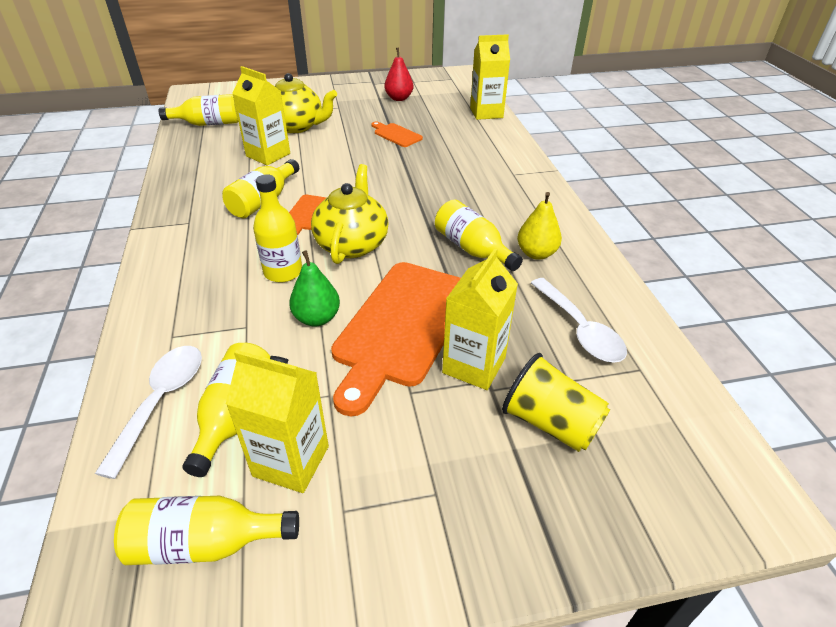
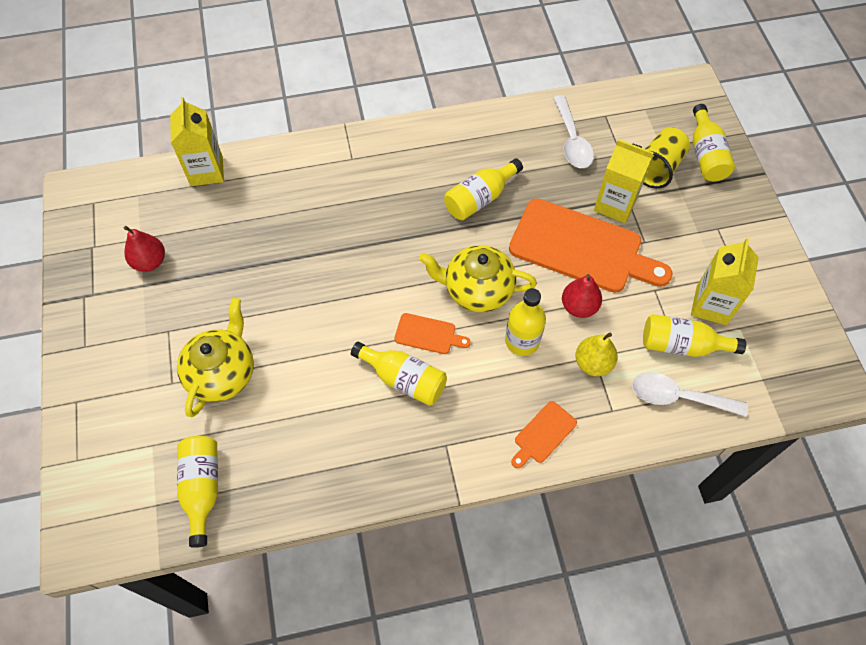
camera: 90 degrees left, 20 degrees up
(205, 543) = (773, 341): yellow bottle -> yellow bottle (705, 155)
(268, 155) = (299, 394): yellow carton -> none
(317, 318) = (579, 306): green pear -> red pear
(396, 134) = (256, 262): orange cutting board -> orange cutting board (543, 434)
(536, 253) = (483, 155): yellow pear -> yellow pear (593, 363)
(580, 330) = (572, 140): white spoon -> white spoon turned 105 degrees clockwise

